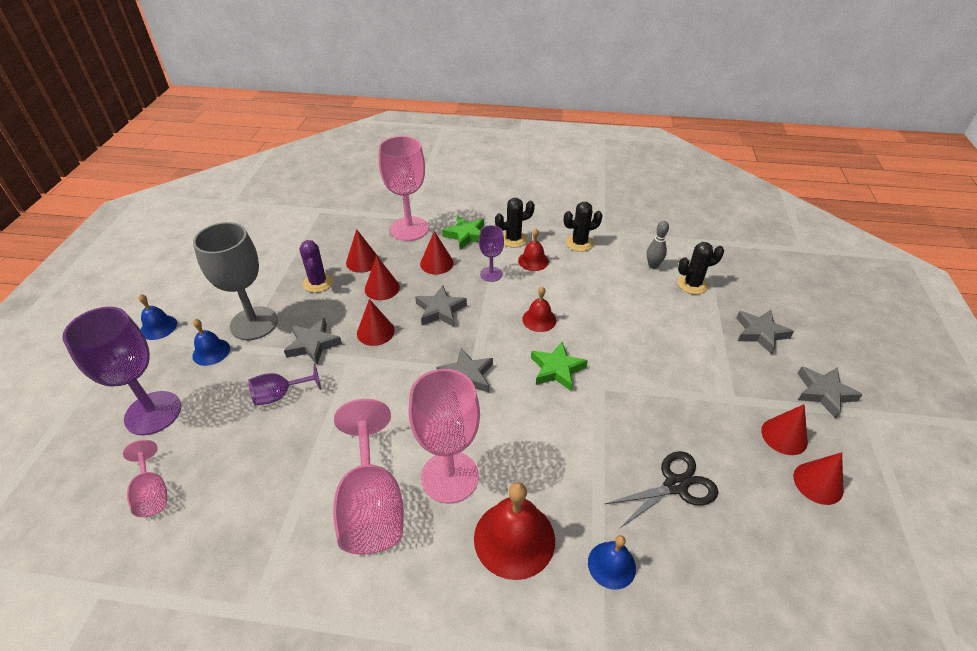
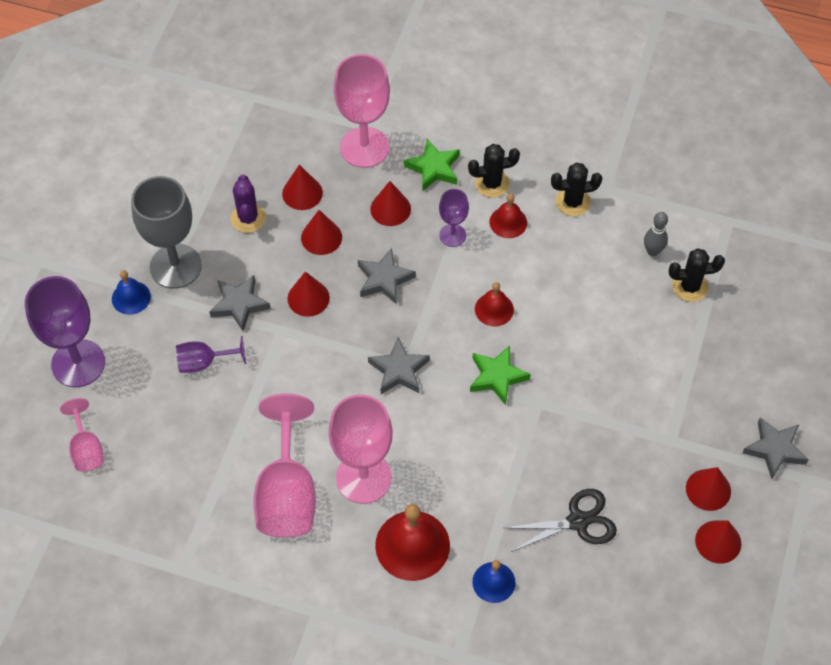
camera: 10 degrees right, 15 degrees up
(158, 327) = (72, 256): blue bell -> none
(760, 333) = (740, 366): grey star -> none

